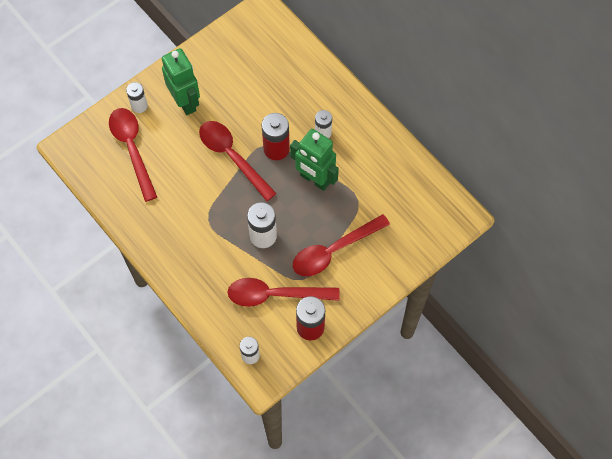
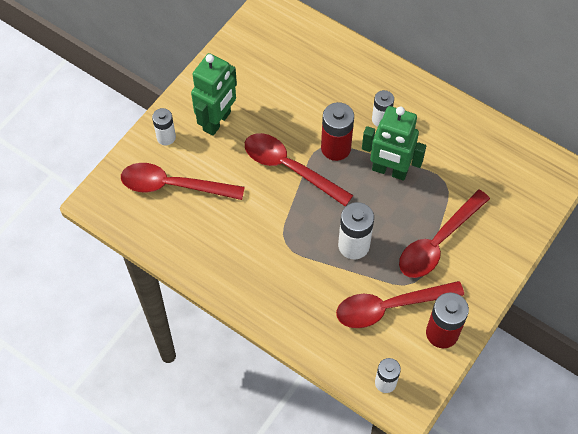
camera: 15 degrees left, 5 degrees down
(132, 149) = (173, 185): red spoon -> red spoon turned 45 degrees counterclockwise
(185, 102) = (217, 121): green robot -> green robot turned 75 degrees clockwise

